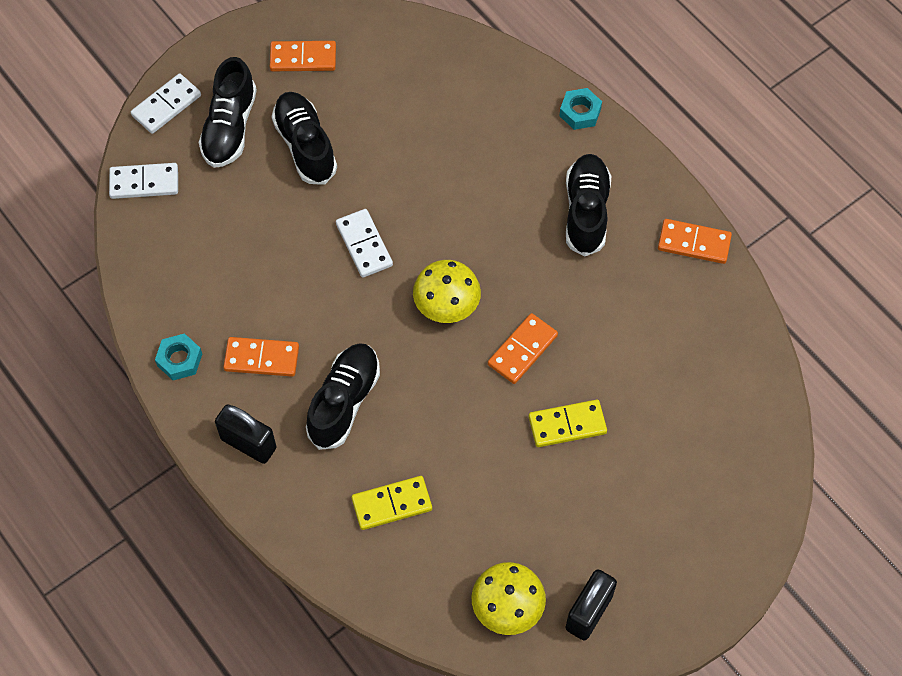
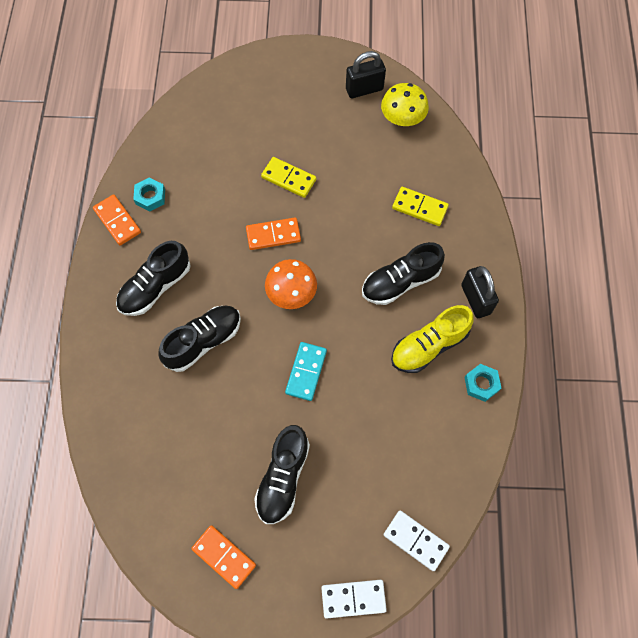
camera: 140 degrees left, 5 degrees up
(230, 127) = (322, 538): black shoe -> black shoe (203, 341)
(262, 358) = (429, 346): orange domino -> yellow shoe
(364, 245) = (306, 372): white domino -> turquoise domino
(446, 306) = (291, 293): yellow mushroom -> orange mushroom
(580, 112) = (89, 355): turquoise nut -> turquoise nut (150, 197)

